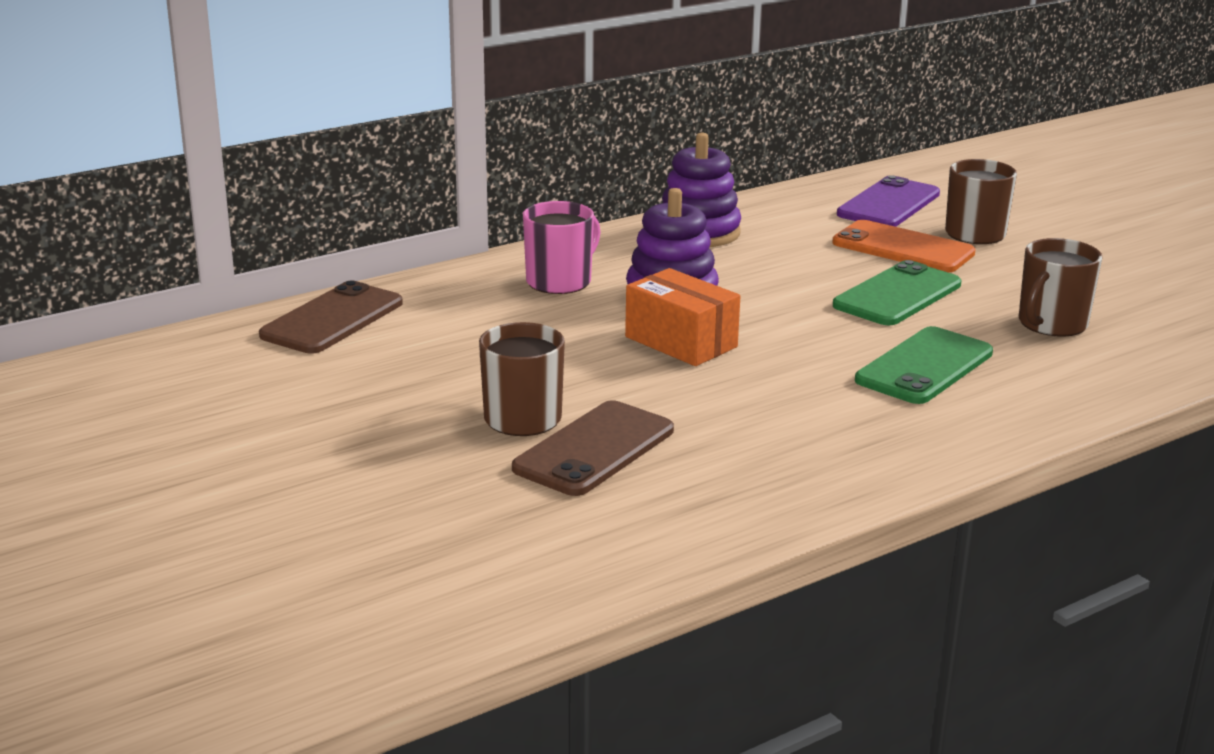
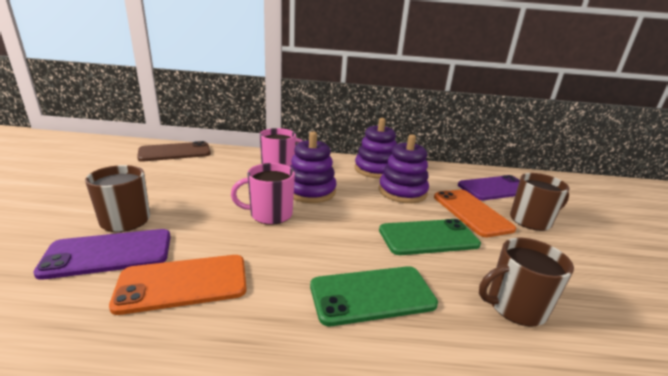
camera: 35 degrees right, 0 degrees up
(594, 449) = (109, 253): brown phone -> purple phone
(681, 342) = (270, 214): orange box -> pink mug
(736, 434) = (183, 283): none -> orange phone
(786, 252) = (402, 192): none -> purple stacking toy

